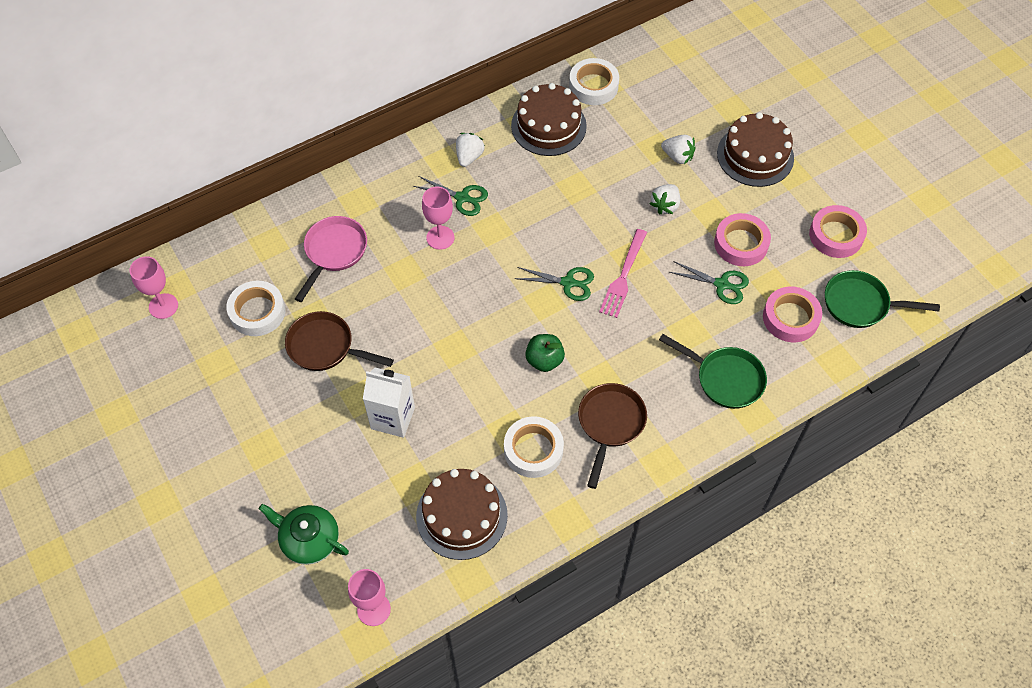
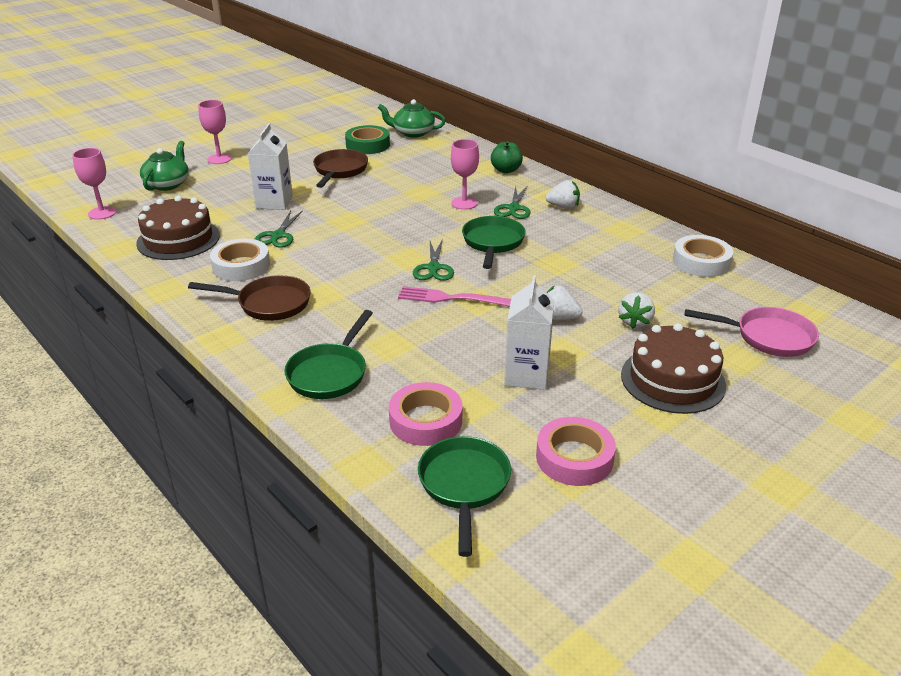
camera: 80 degrees right, 25 degrees down
(163, 306) = (366, 117): pink goblet -> pink goblet (219, 159)
(235, 260) = (413, 133): none -> green teapot
(257, 312) = (367, 145): white tape -> green tape
(334, 252) = (432, 164): pink pan -> pink pan (768, 337)
(530, 228) = (492, 243): none -> green pan
(544, 360) = (340, 263): green apple -> green apple (506, 170)
(548, 126) = (627, 242): brown cake -> none
(722, 284) = (461, 364): green scissors -> green scissors (278, 236)
(741, 243) = (526, 375): pink tape -> white carton

